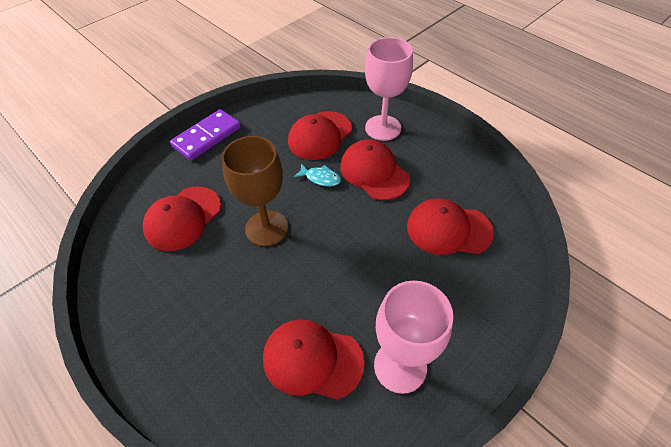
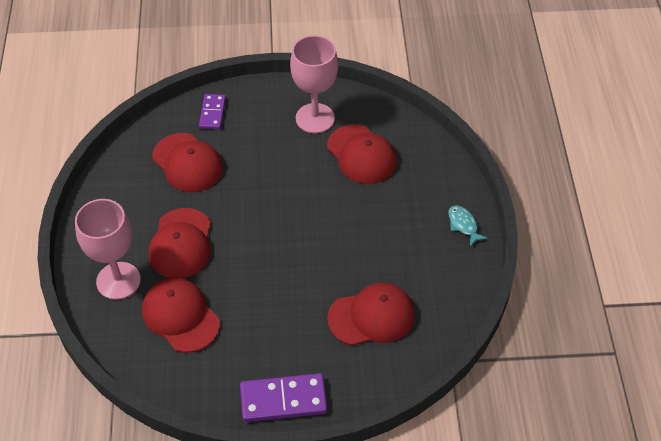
camera: 140 degrees left, 0 degrees up
(266, 228) = (313, 258): brown goblet -> none
(320, 135) = (180, 316): red cap -> red cap turned 120 degrees counterclockwise
(320, 178) = (228, 271): turquoise fish -> turquoise fish (463, 225)
(493, 290) = (212, 113): none -> purple domino

